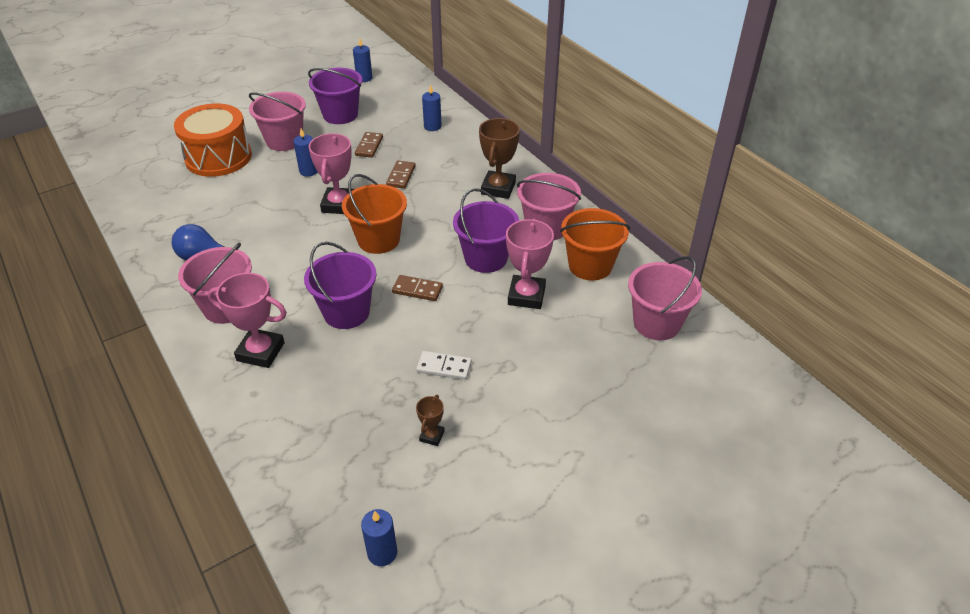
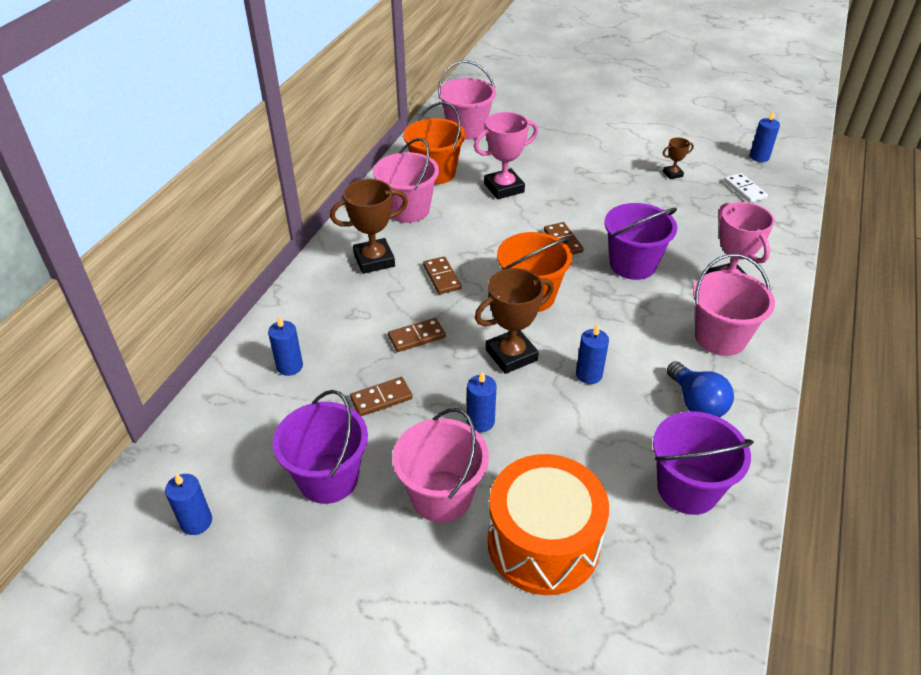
camera: 125 degrees left, 0 degrees up
(283, 227) = (589, 374): none -> blue candle
(339, 204) = (511, 355): pink trophy -> brown trophy
(444, 367) = (617, 193): white domino -> white domino (744, 190)
(445, 209) = (442, 277): none -> brown domino
(486, 258) = (484, 224): purple bucket -> purple bucket (687, 488)

